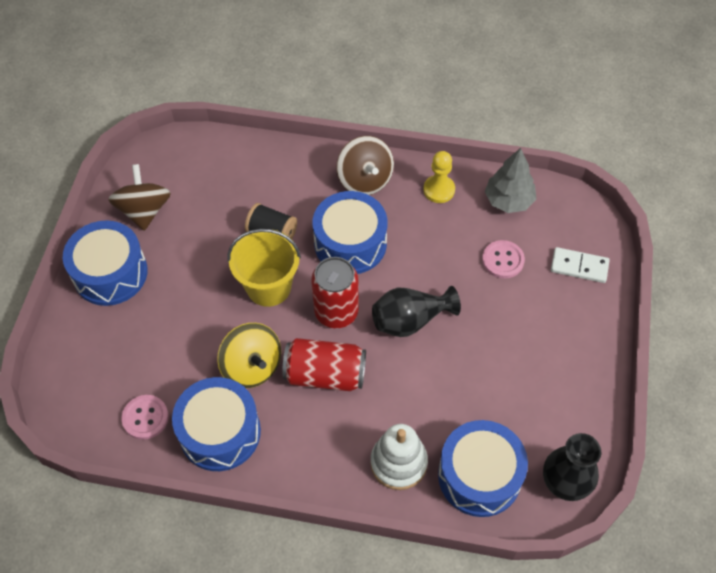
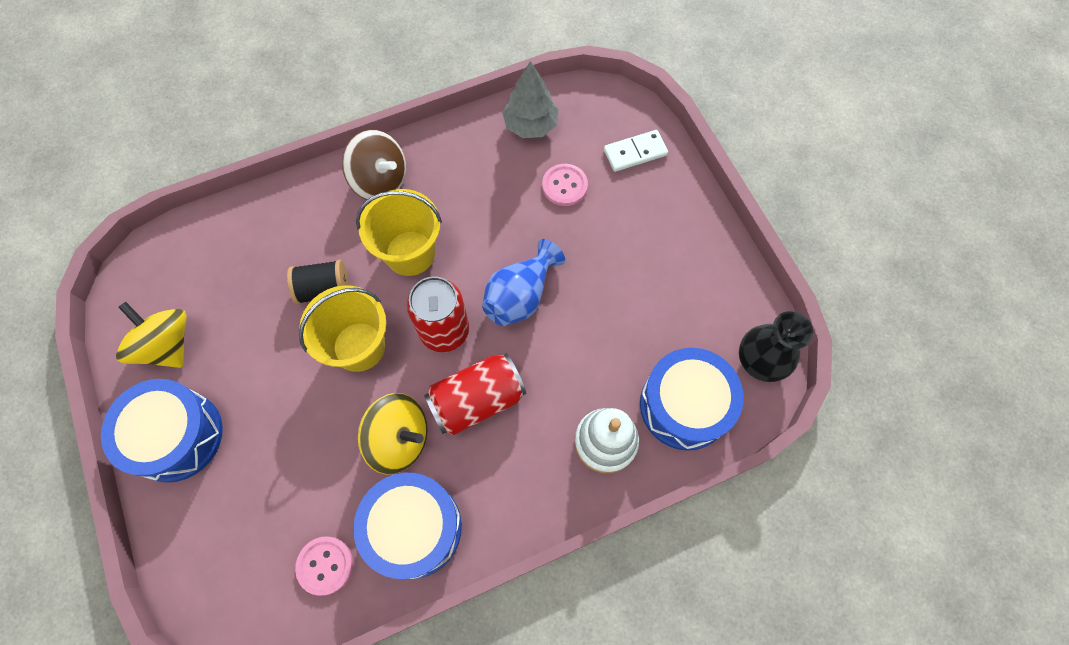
camera: 35 degrees left, 10 degrees up
(144, 211) = (167, 345): brown spinning top -> yellow spinning top
(350, 243) = (410, 253): blue drum -> yellow bucket
(410, 320) = (520, 295): black vase -> blue vase
(439, 190) = (459, 151): yellow pawn -> none

